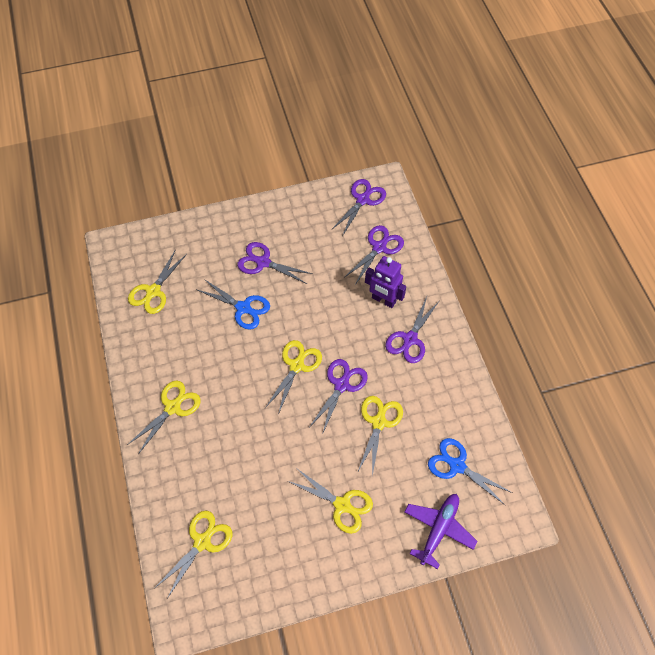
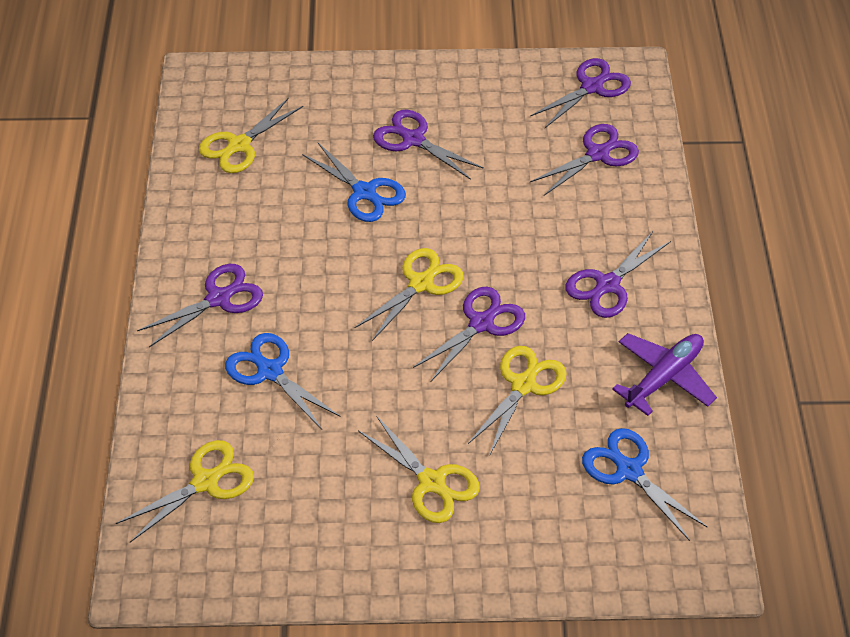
camera: 15 degrees right, 10 degrees down
(172, 407) = (218, 299): yellow scissors -> purple scissors
(220, 452) = (270, 371): none -> blue scissors
(383, 300) = (582, 225): purple robot -> none
(438, 529) = (572, 550): purple plane -> purple plane (664, 377)

